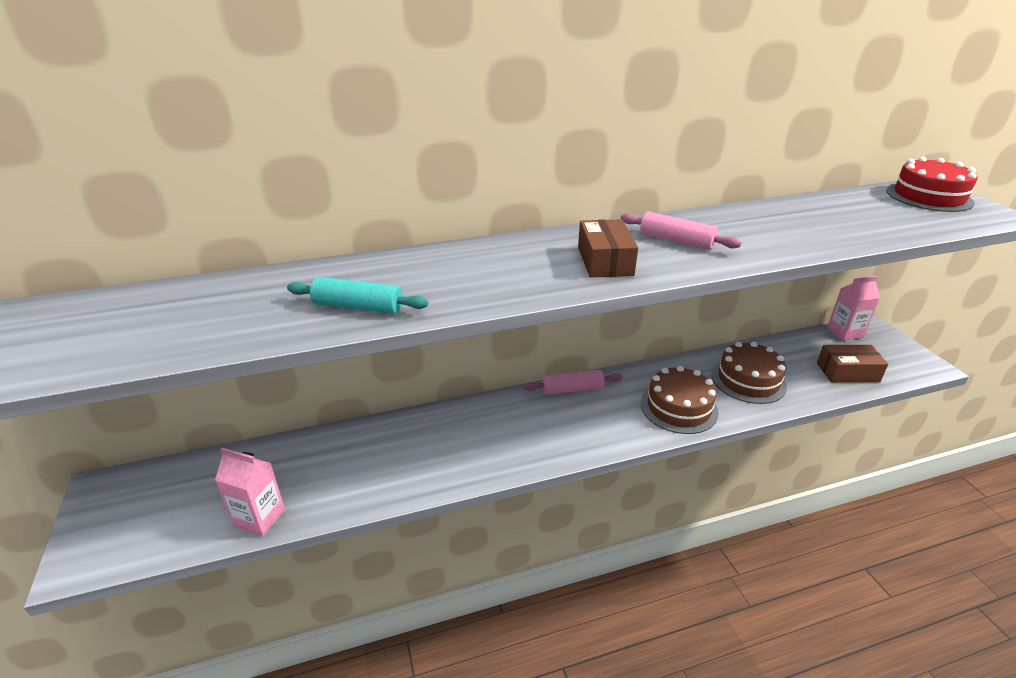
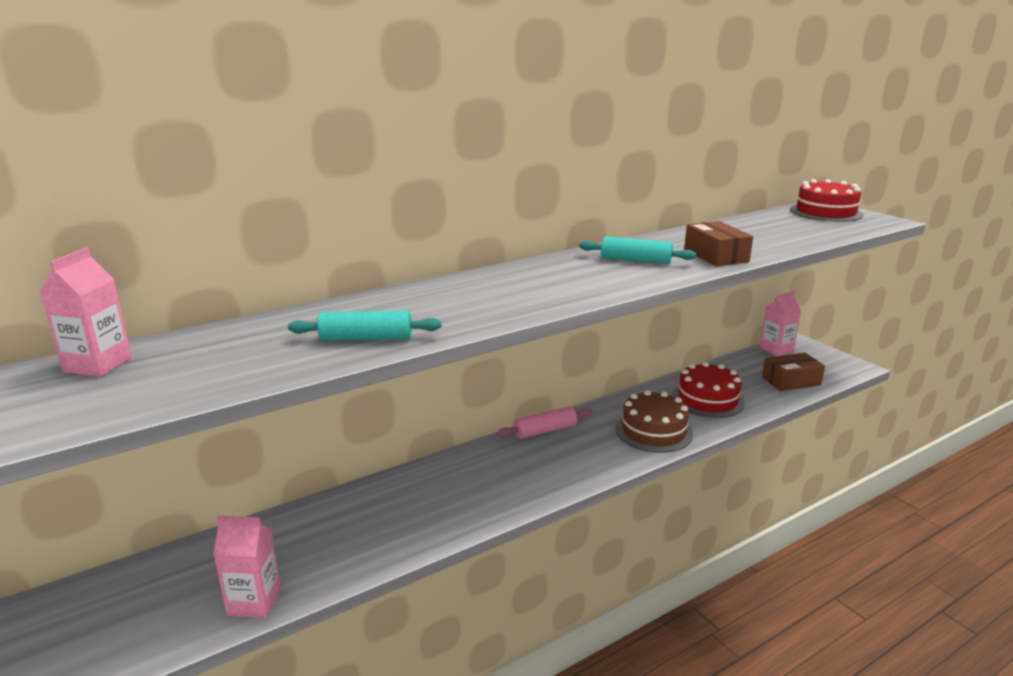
camera: 15 degrees left, 10 degrees down
(121, 304) = (98, 365): none -> pink carton
(605, 261) = (581, 281): brown box -> brown box (716, 255)
(676, 240) = (635, 260): pink rolling pin -> turquoise rolling pin
(748, 380) = (707, 399): brown cake -> red cake

